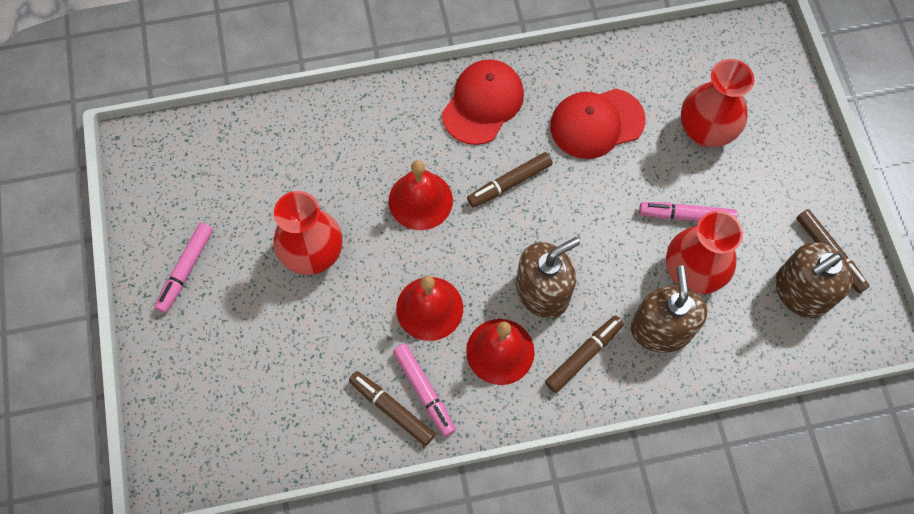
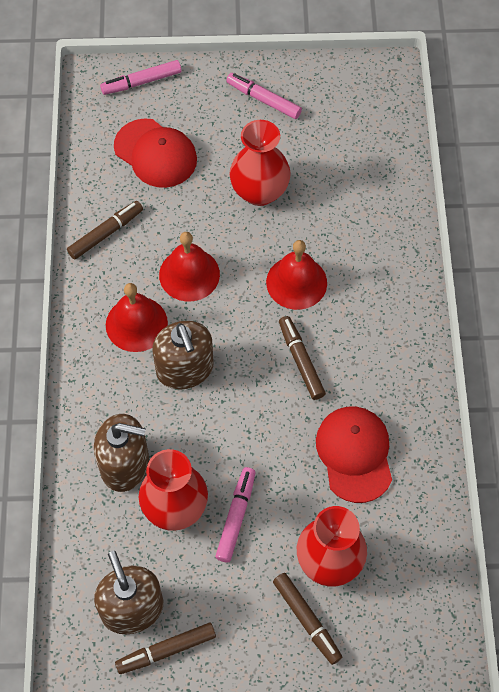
camera: 100 degrees right, 5 degrees down
(424, 391) = (115, 259): pink marker -> pink marker (141, 82)
(483, 103) = (393, 352): red cap -> red cap (155, 153)
(583, 356) = (115, 391): brown marker -> brown marker (306, 620)

